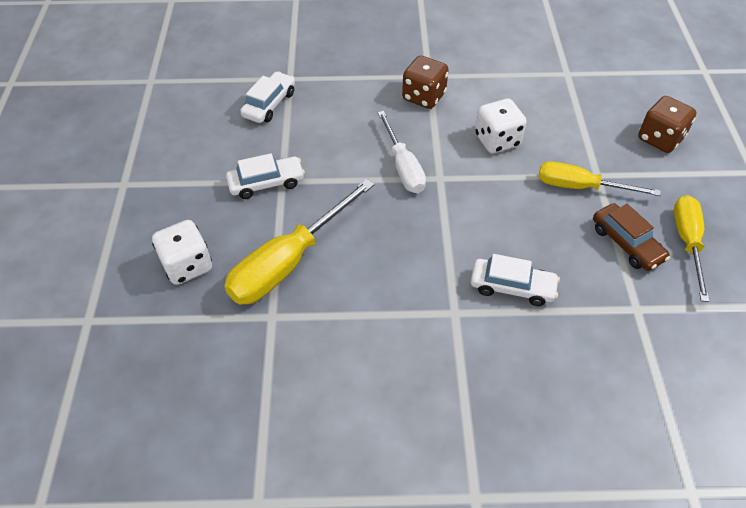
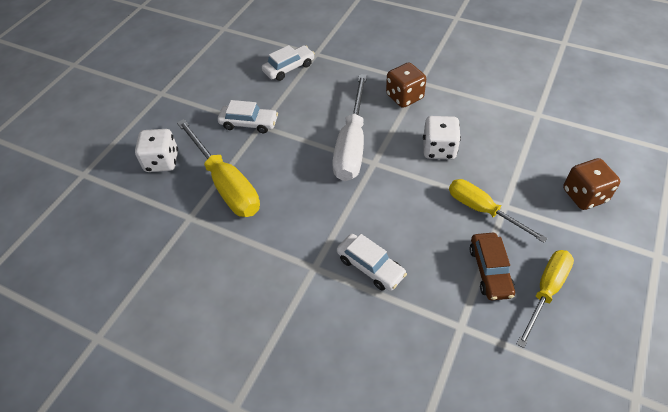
camera: 30 degrees right, 0 degrees up
(289, 262) = (226, 184): yellow screwdriver -> yellow screwdriver turned 105 degrees counterclockwise
(403, 167) = (352, 145): white screwdriver -> white screwdriver, size x1.52

